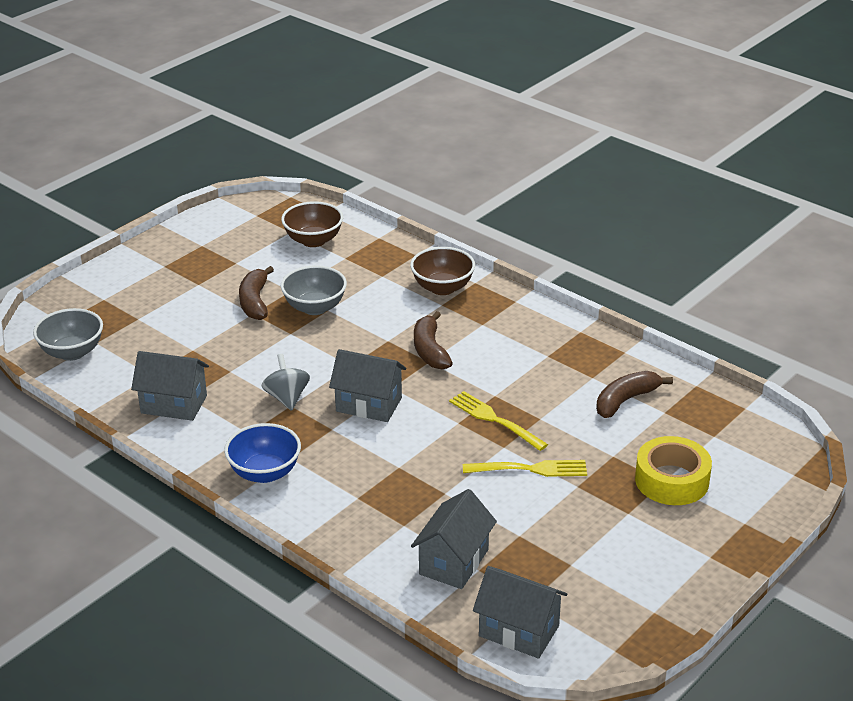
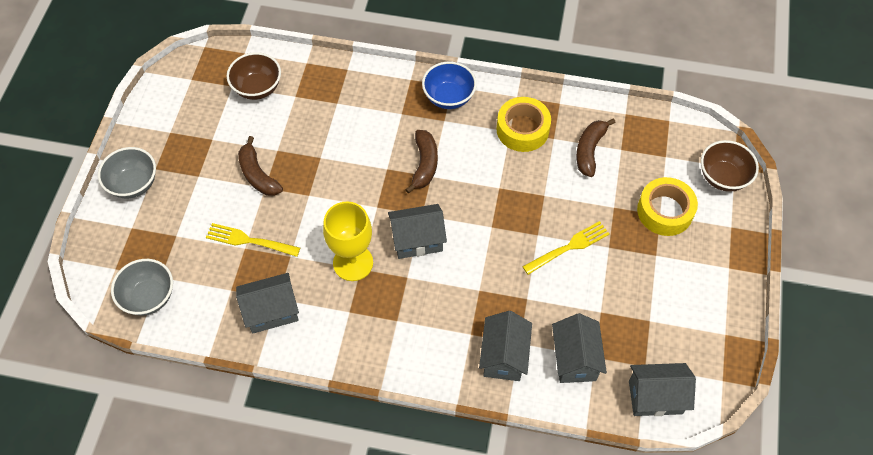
camera: 30 degrees left, 25 degrees up
(265, 473) = (389, 345): blue bowl -> blue bowl (449, 97)
(287, 398) = (353, 263): grey spinning top -> yellow goblet
(315, 307) = (309, 160): grey bowl -> grey bowl (133, 184)
(377, 528) = (504, 356): none -> grey house
(430, 350) = (424, 164): brown banana -> brown banana turned 135 degrees counterclockwise
(442, 288) = (391, 96): brown bowl -> brown bowl (723, 177)
(495, 420) = (515, 212): yellow fork -> yellow fork (249, 240)
(563, 359) = (522, 129): none -> yellow tape

